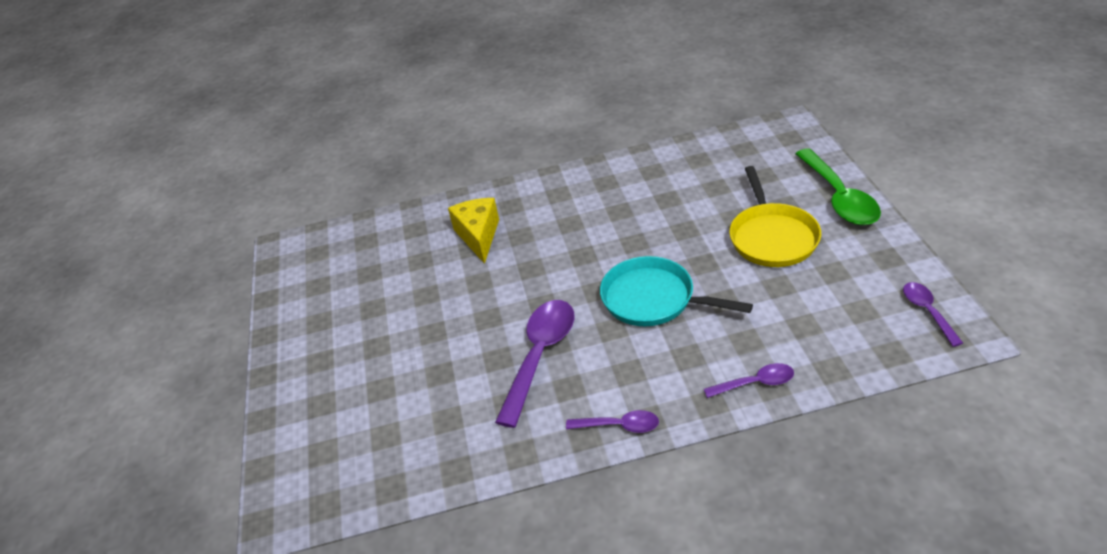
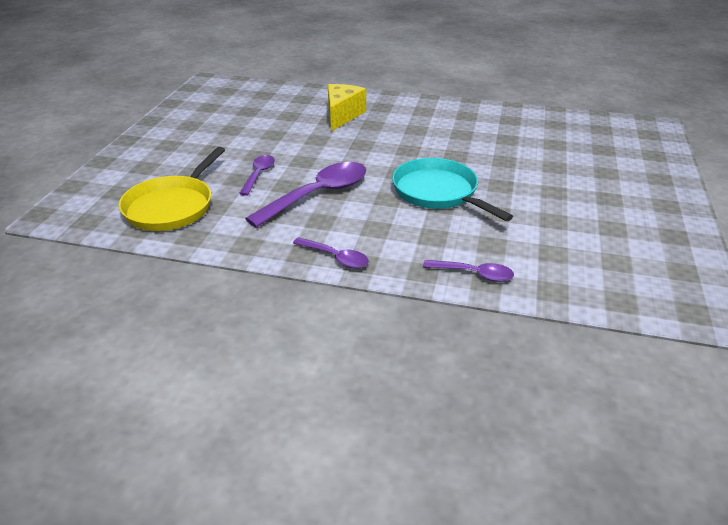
camera: 20 degrees right, 5 degrees down
(772, 237) = (576, 188): yellow pan -> yellow pan (172, 206)
(838, 197) = (661, 183): green spoon -> none
(927, 312) = (683, 285): purple spoon -> purple spoon (258, 175)

